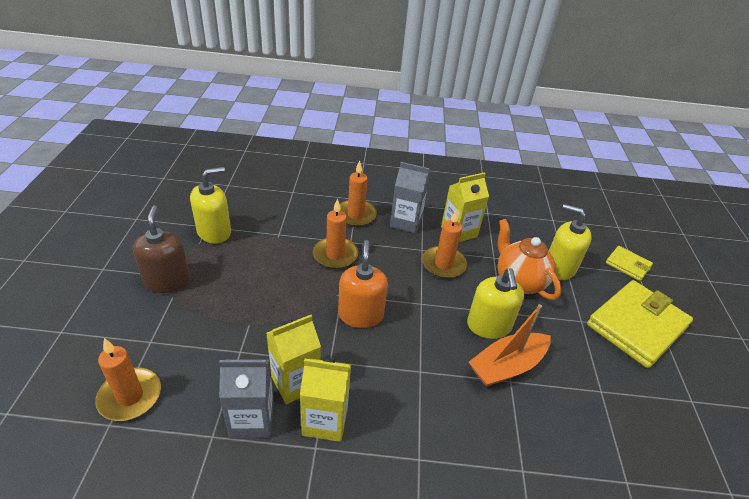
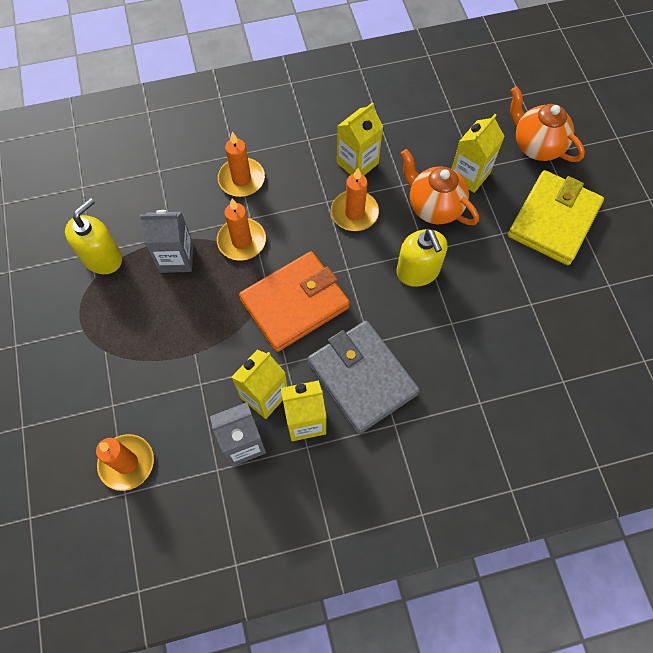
camera: 15 degrees left, 25 degrees up
(167, 281) = (89, 335): brown soap dispenser -> none
(360, 315) = (295, 303): orange soap dispenser -> orange wallet
(400, 400) = (361, 378): none -> grey wallet
(406, 222) = (298, 170): grey carton -> grey carton (176, 258)
(507, 366) = (445, 309): orange boat -> none
(559, 268) = (469, 175): yellow soap dispenser -> yellow carton
(627, 265) = (536, 146): yellow wallet -> orange teapot

